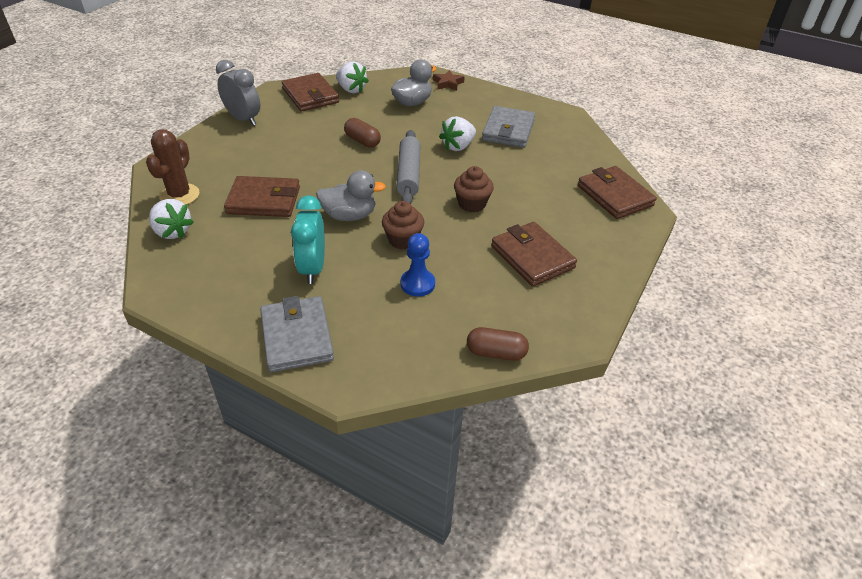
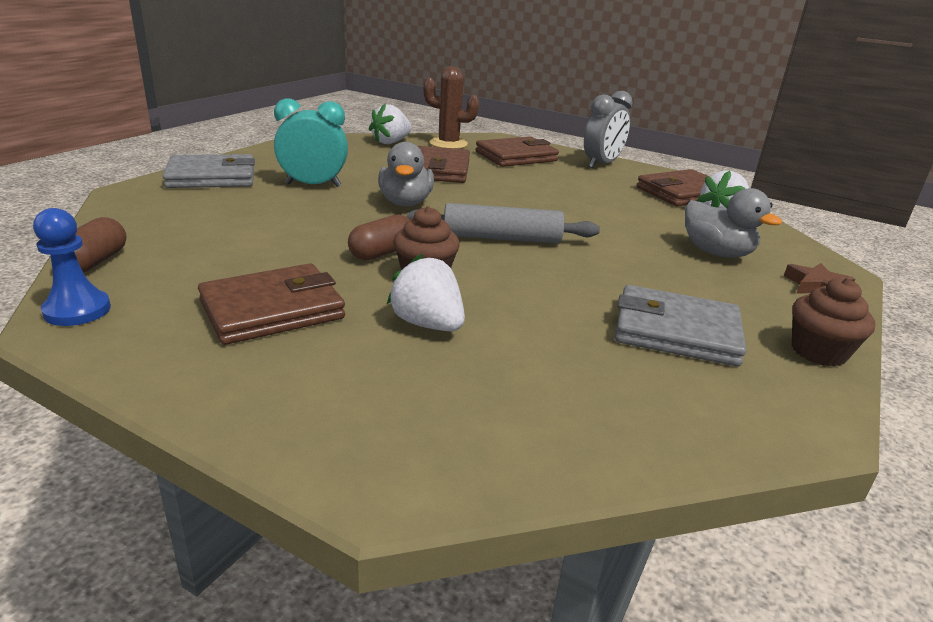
camera: 90 degrees right, 15 degrees down
(362, 141) = (579, 216): brown capsule -> brown capsule (382, 253)
(403, 240) = (349, 226): brown cupcake -> brown cupcake (818, 352)
(417, 284) = (257, 229): blue pawn -> blue pawn (77, 310)
(458, 146) = (593, 278): white strawberry -> white strawberry (427, 324)
(614, 196) = (447, 440): brown wallet -> brown wallet (516, 156)

